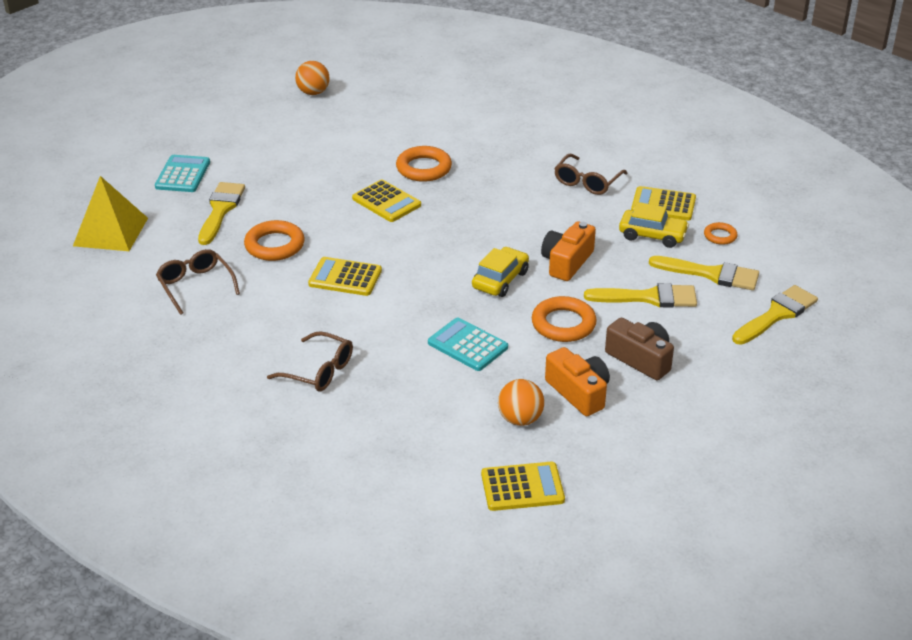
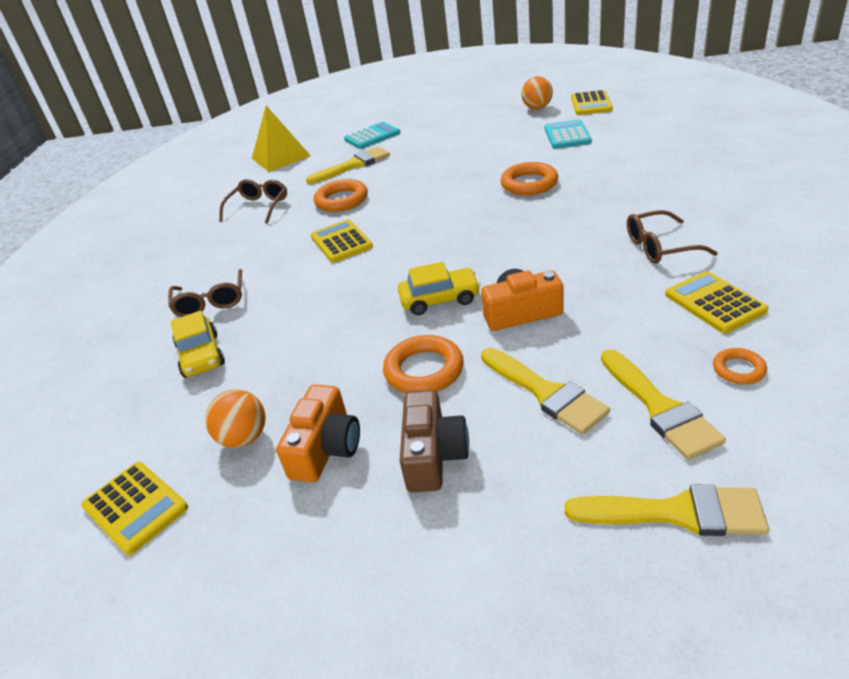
camera: 55 degrees right, 0 degrees up
(386, 202) = (460, 198): yellow calculator -> yellow calculator (591, 104)
(467, 345) = (324, 342): turquoise calculator -> turquoise calculator (567, 135)
(652, 235) = (652, 329): yellow car -> yellow car (201, 355)

